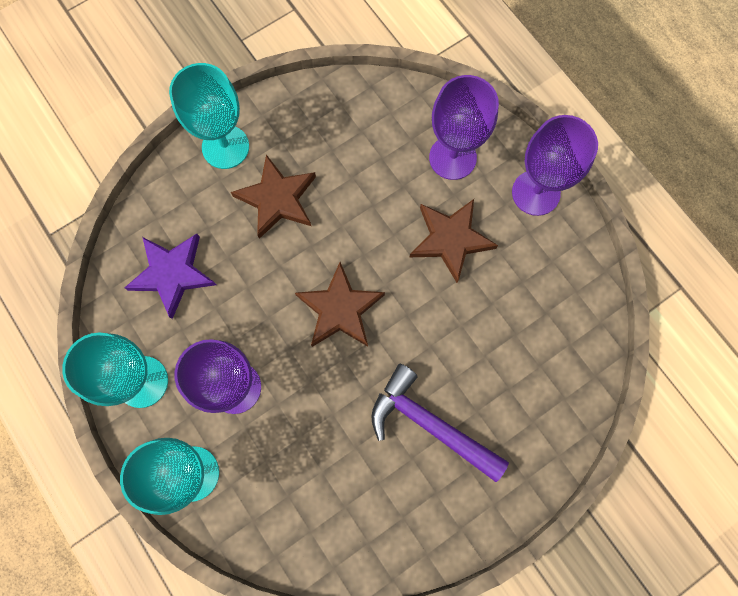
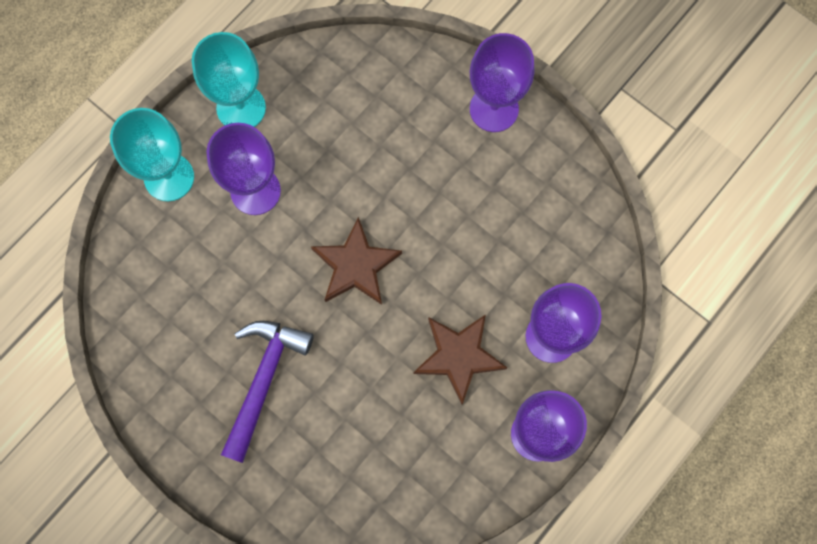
camera: 75 degrees right, 0 degrees up
(172, 274) = (349, 101): purple star -> none
(225, 147) = (494, 109): turquoise goblet -> purple goblet
(277, 199) = (453, 174): brown star -> none

